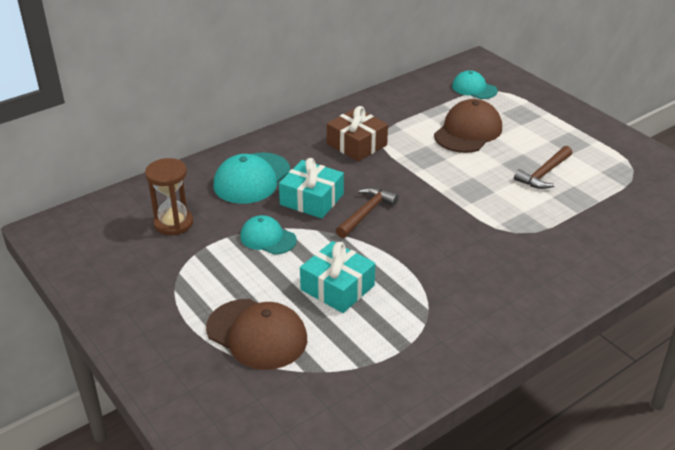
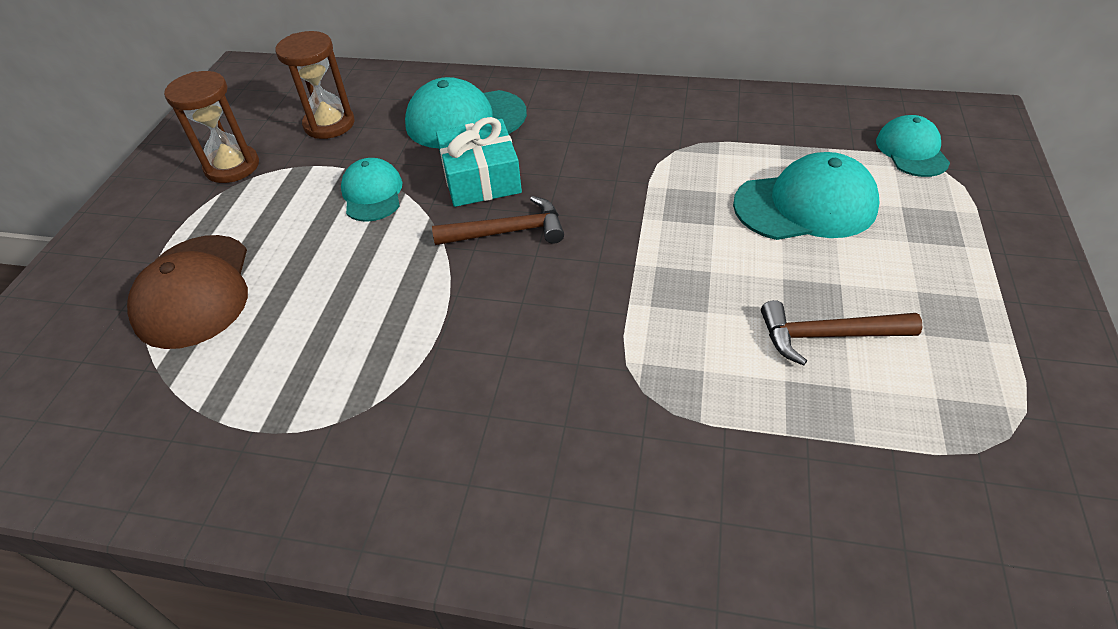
camera: 50 degrees right, 10 degrees up
(154, 276) = (232, 167): none -> brown hourglass
(337, 287) = (336, 299): turquoise gift -> none
(357, 144) = (632, 142): brown gift -> none
(468, 131) = (805, 205): brown cap -> turquoise cap

